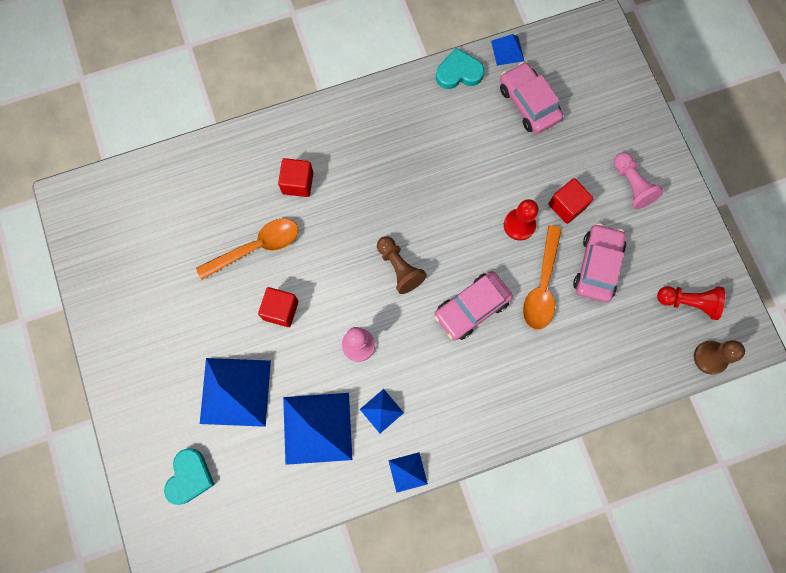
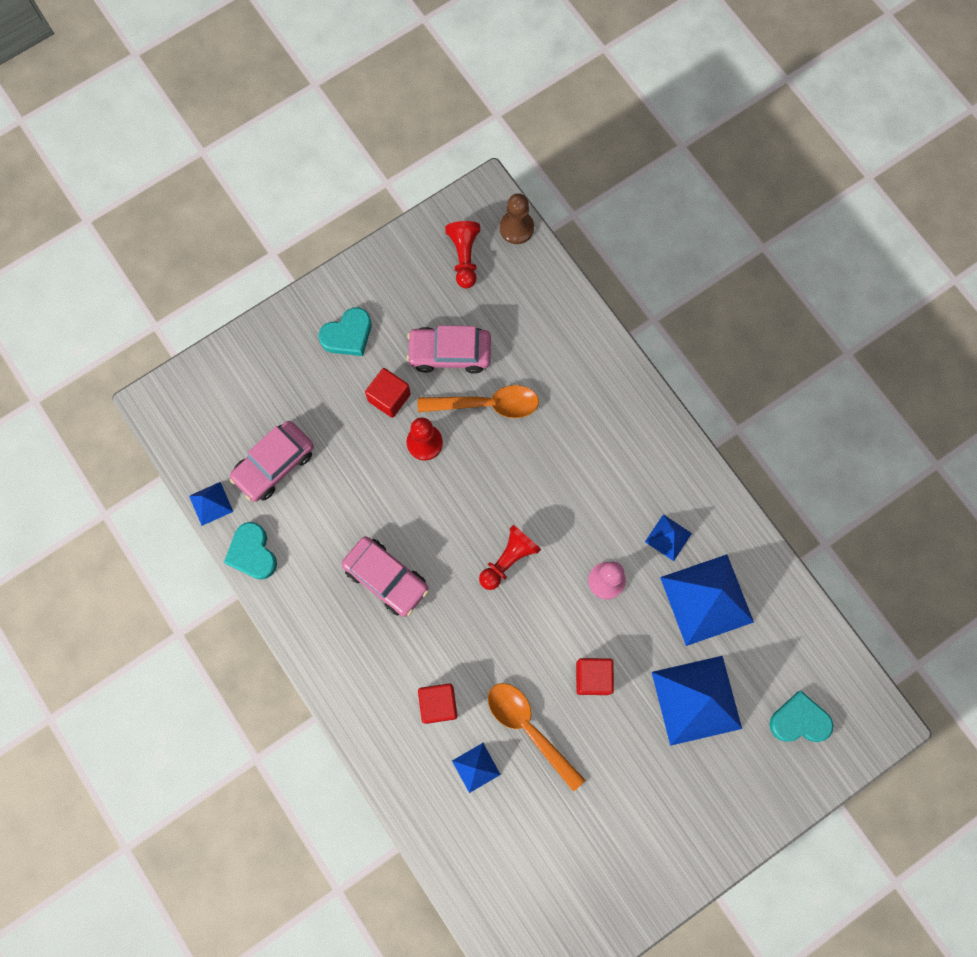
camera: 105 degrees left, 0 degrees up
(399, 268) = (508, 559): brown pawn -> red pawn
(408, 472) = (721, 494): blue pyramid -> blue pyramid (476, 767)
(472, 308) = (531, 471): pink car -> pink car (386, 578)
(632, 185) = (348, 335): pink pawn -> turquoise heart

